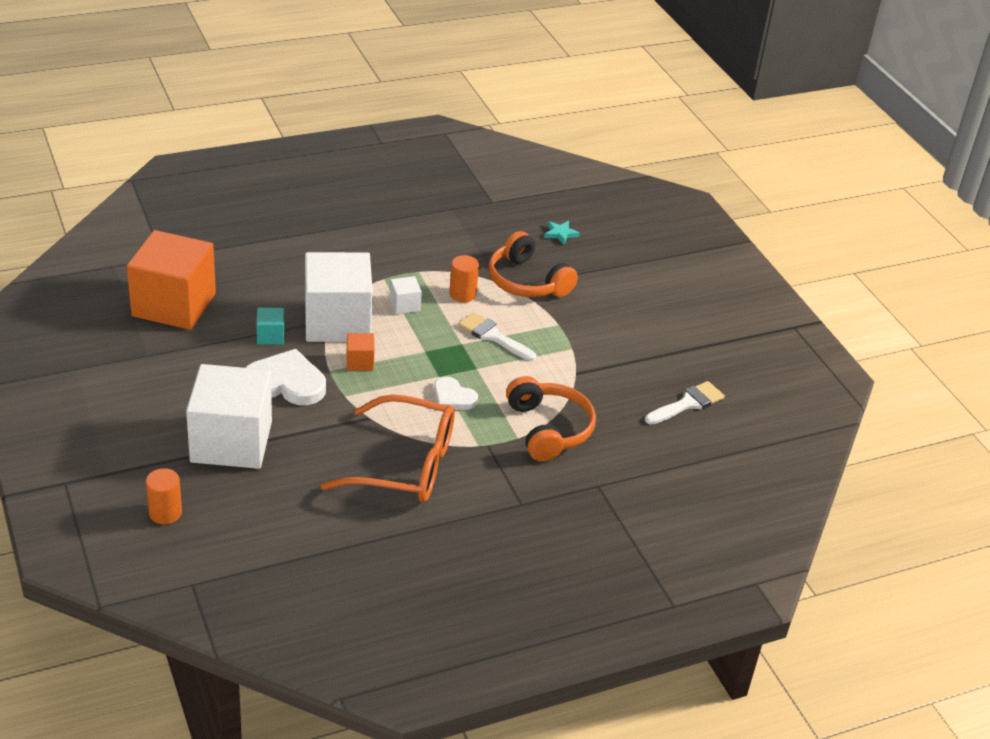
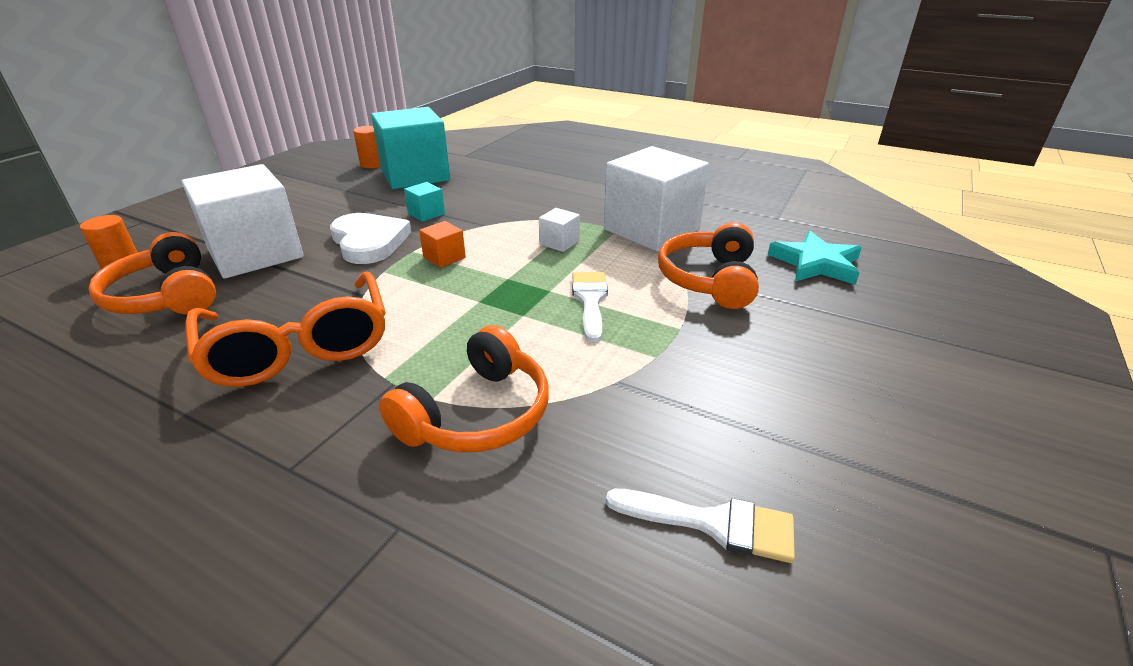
camera: 55 degrees right, 5 degrees down
(174, 305) = (415, 175): orange cube -> turquoise cube
(255, 502) = (166, 296): none -> orange headphones
(337, 322) = (486, 228): white cube -> white cube (651, 229)
(453, 397) = (454, 323): white heart -> none
(462, 294) = (624, 259): orange cylinder -> orange cylinder (372, 164)
(560, 234) = (815, 263): turquoise star -> turquoise star, size x1.92

